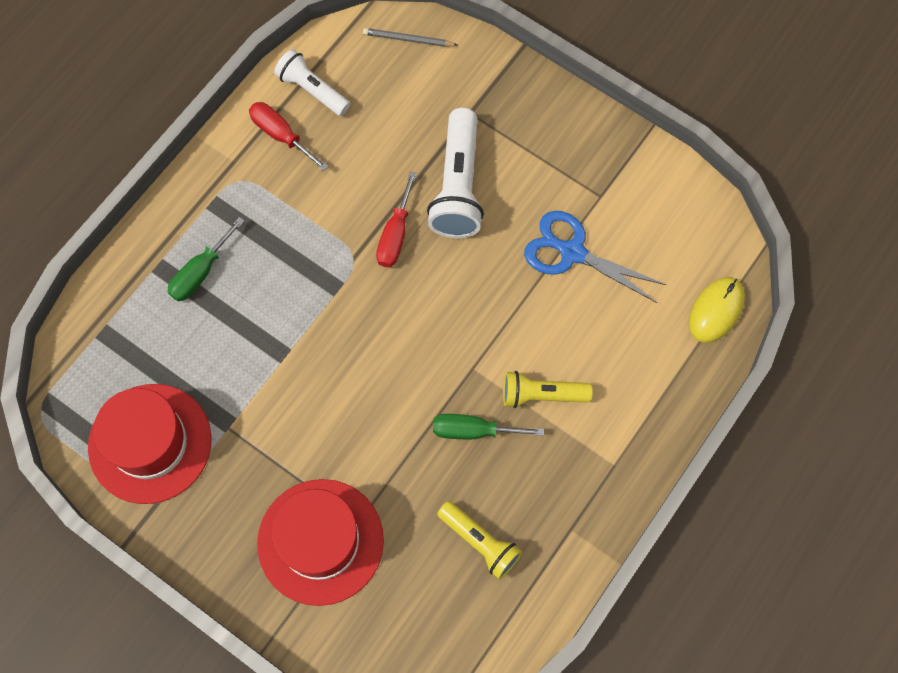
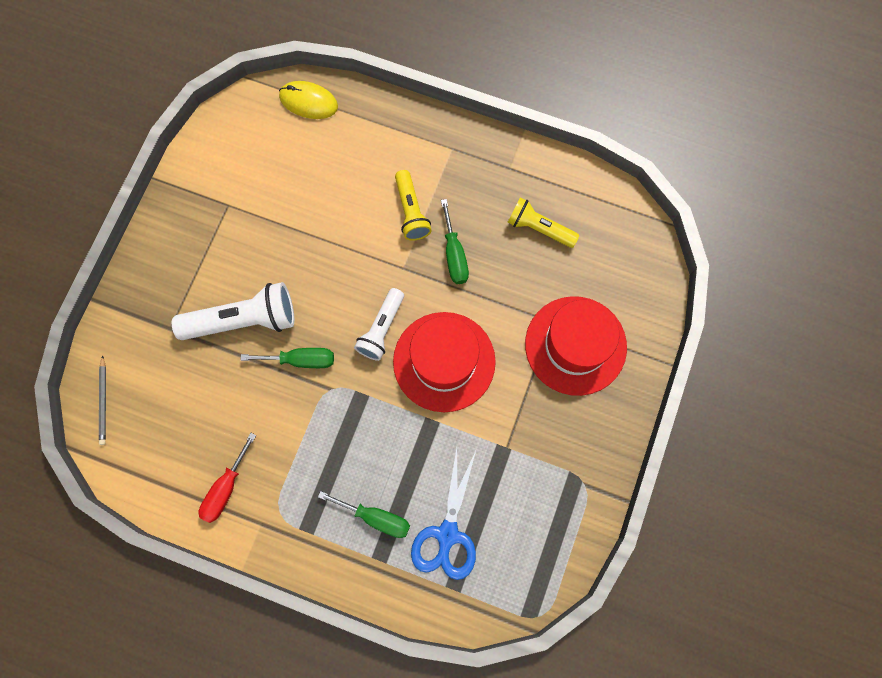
camera: 105 degrees left, 5 degrees up
(150, 443) = (539, 508): red hat -> red hat (444, 361)
(312, 90) = (173, 474): white flashlight -> white flashlight (381, 329)
(395, 235) = (301, 360): red screwdriver -> green screwdriver
(480, 542) = (539, 228): yellow flashlight -> yellow flashlight turned 90 degrees counterclockwise
(572, 252) = (284, 215): blue scissors -> blue scissors (447, 534)

